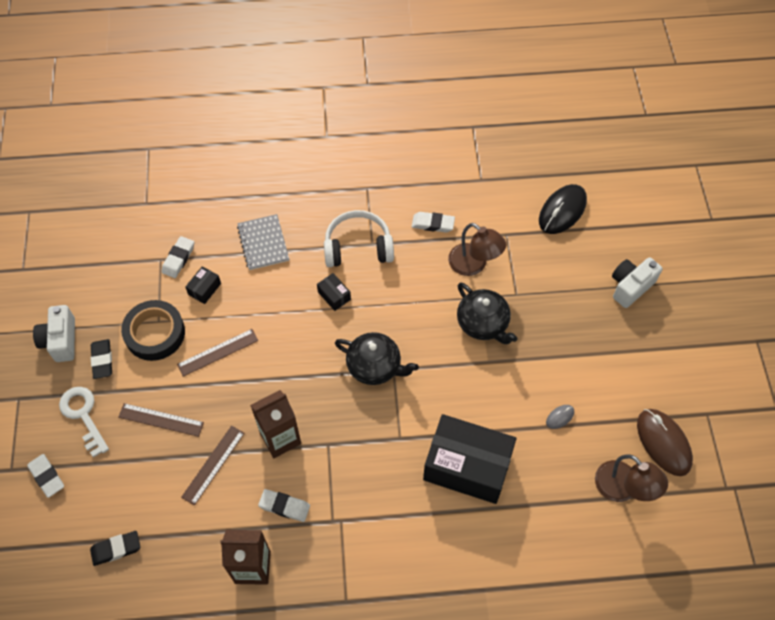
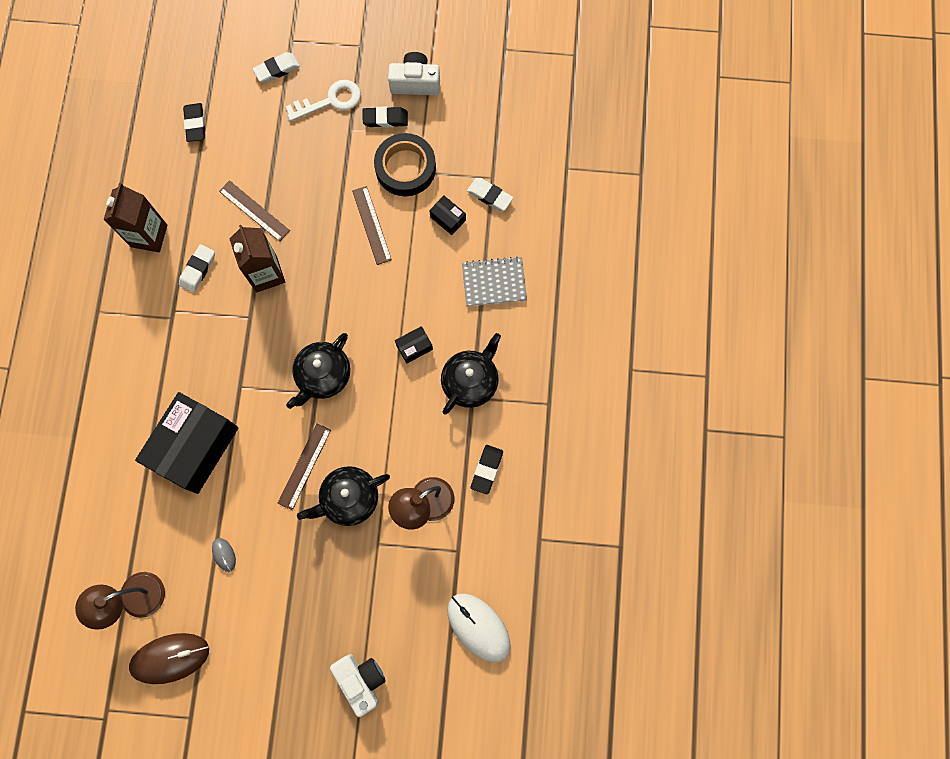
camera: 100 degrees right, 15 degrees up
(161, 420) = (310, 168): brown ruler -> brown ruler (304, 466)
(358, 247) = (470, 381): white headphones -> black teapot
(433, 224) = (486, 470): white eraser -> black eraser
(562, 211) = (478, 627): black mouse -> white mouse

